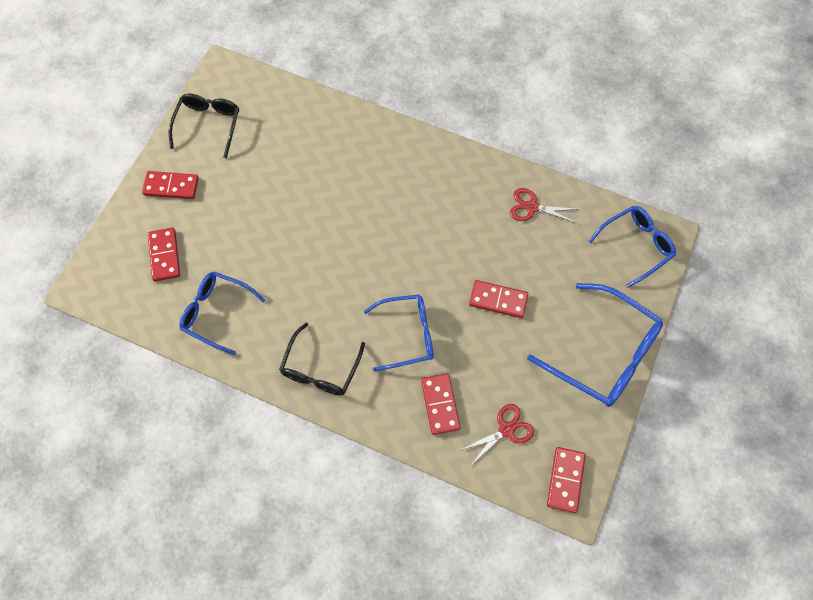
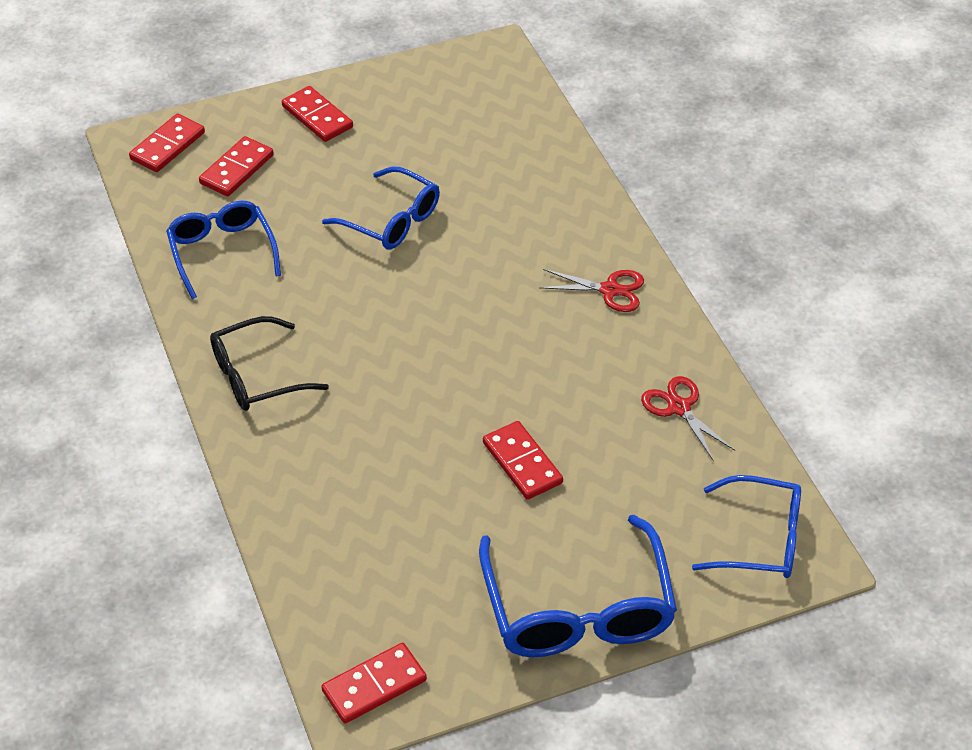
camera: 45 degrees right, 20 degrees down
(208, 125) = (421, 89): black glasses -> none
(407, 334) = (382, 416): blue glasses -> blue glasses (391, 220)
(440, 404) = (333, 504): red domino -> red domino (168, 146)
(506, 430) = (372, 585): red scissors -> red scissors (610, 290)

